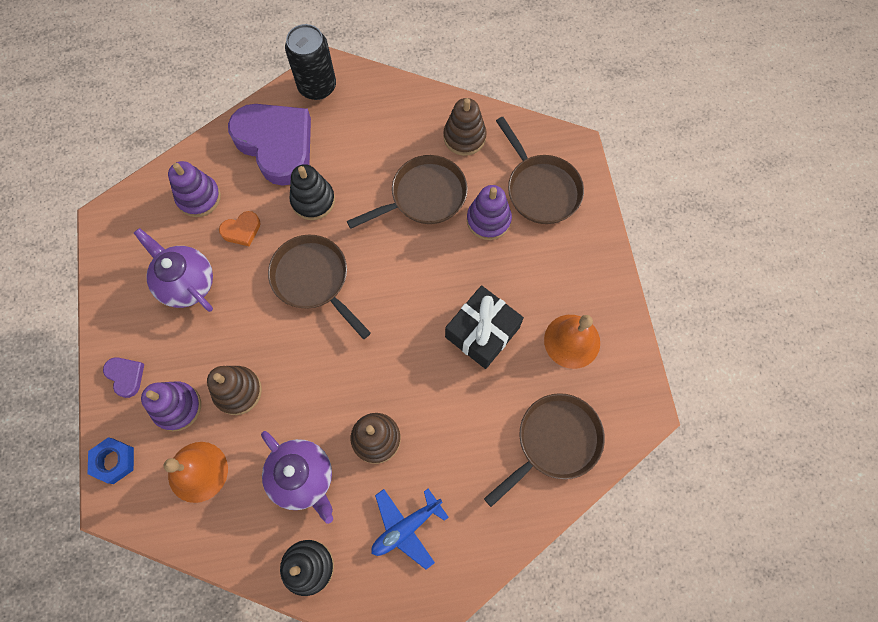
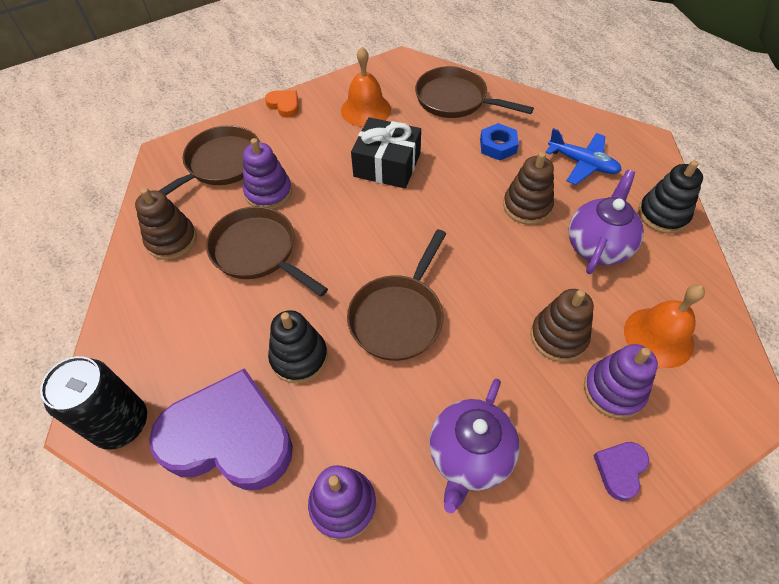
camera: 110 degrees left, 15 degrees down
(114, 461) = (713, 429): blue nut -> blue nut (498, 146)
(242, 230) = (369, 422): orange heart -> orange heart (284, 105)
(276, 144) = (229, 437): purple heart -> purple heart turned 75 degrees clockwise

